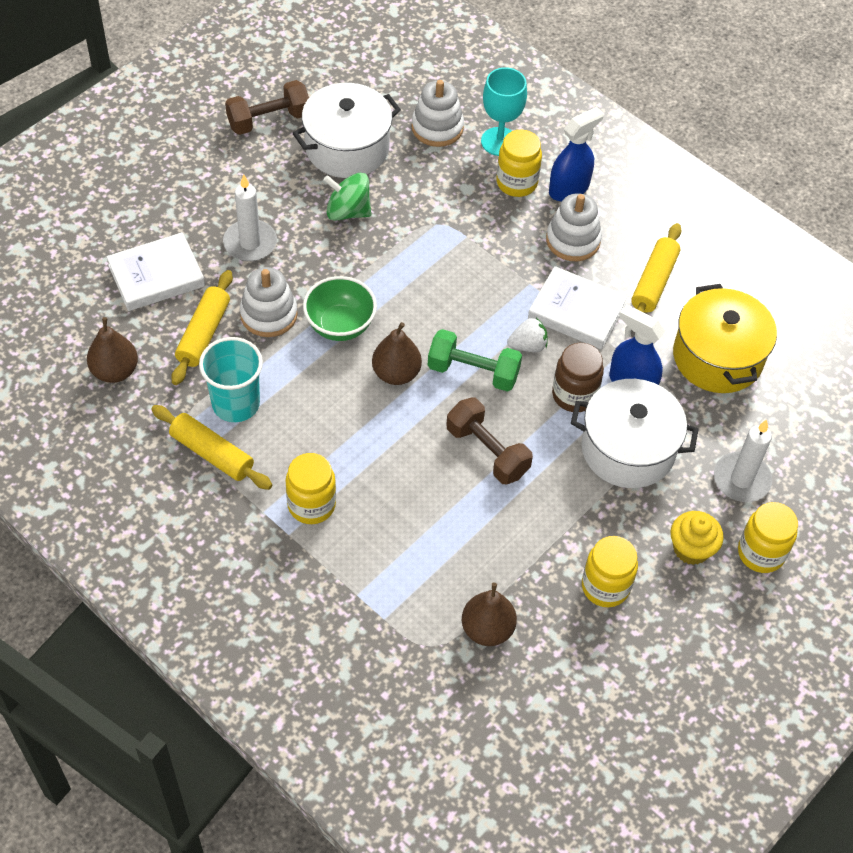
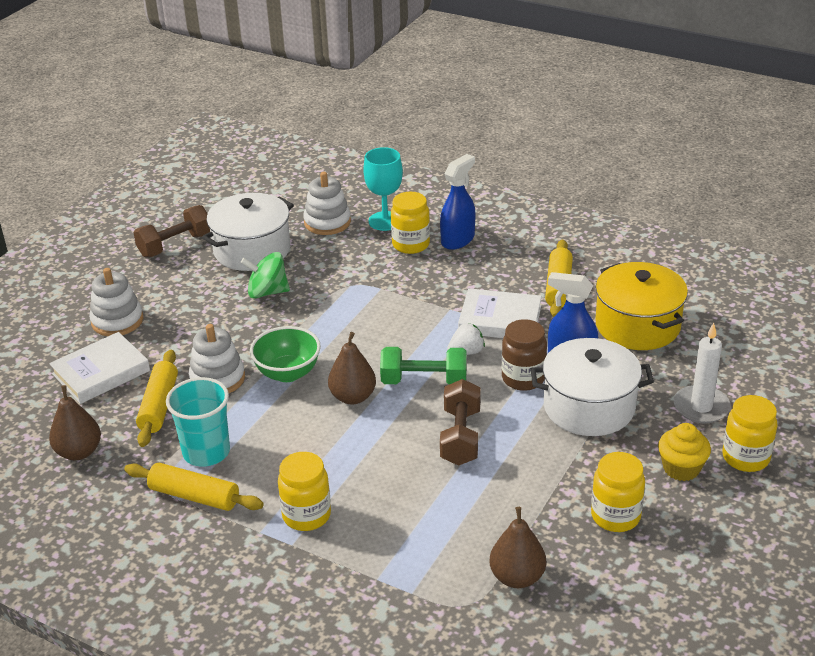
camera: 10 degrees left, 20 degrees down
(250, 243) = (184, 331): white candle -> none
(487, 451) = (460, 437): brown dumbbell -> brown dumbbell turned 60 degrees clockwise
(573, 240) = (476, 273): white stacking toy -> white stacking toy (117, 321)

